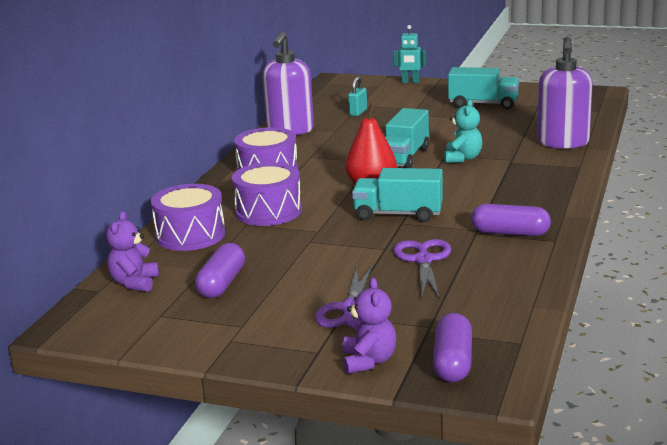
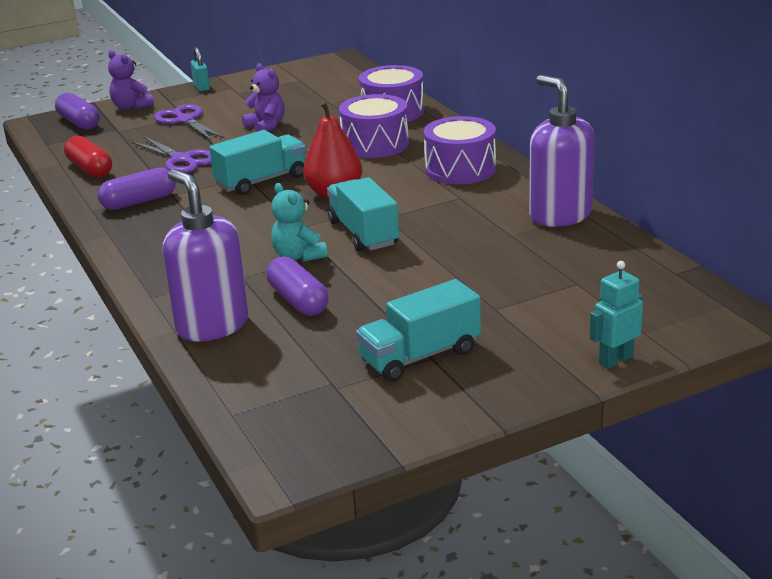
camera: 135 degrees right, 5 degrees up
(134, 283) = (355, 83): purple teddy bear -> purple teddy bear (266, 126)
(222, 283) = (299, 101): purple capsule -> purple capsule (298, 300)
(358, 112) = (549, 270): turquoise padlock -> turquoise padlock (201, 87)
(512, 285) = (90, 169): none -> red capsule

